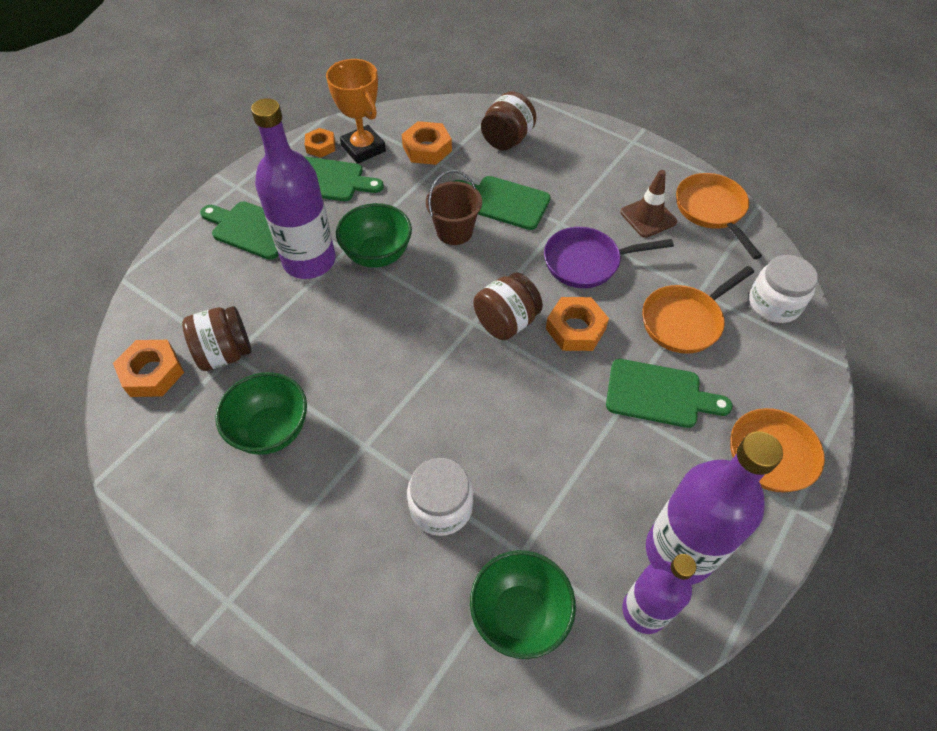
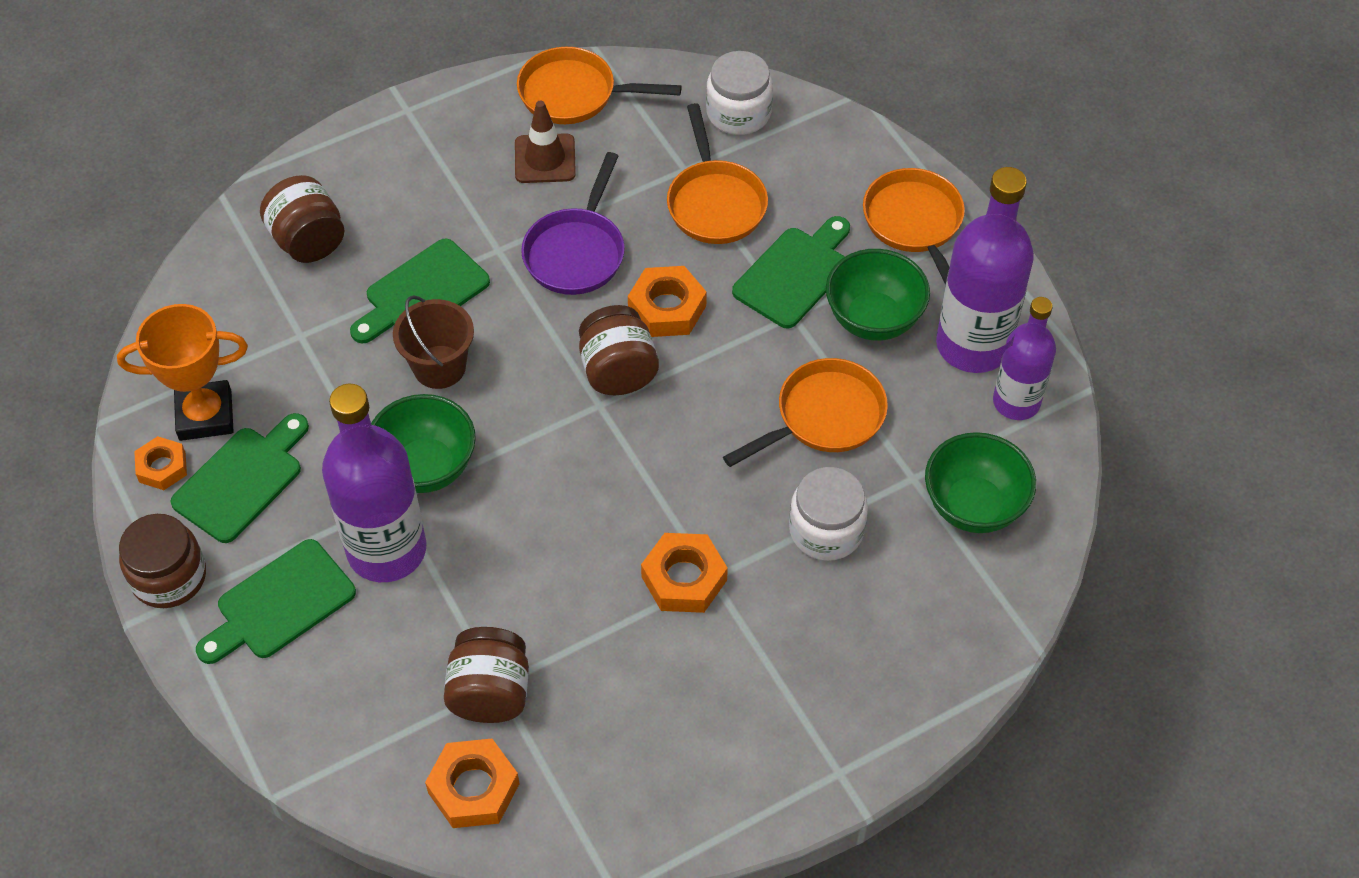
camera: 65 degrees left, 0 degrees up
(251, 177) = (169, 577): none -> brown jar
(271, 430) = (639, 670): green bowl -> green bowl (873, 319)
(427, 148) = (260, 339): orange nut -> orange nut (684, 578)
(542, 465) = (824, 417): none -> orange pan

